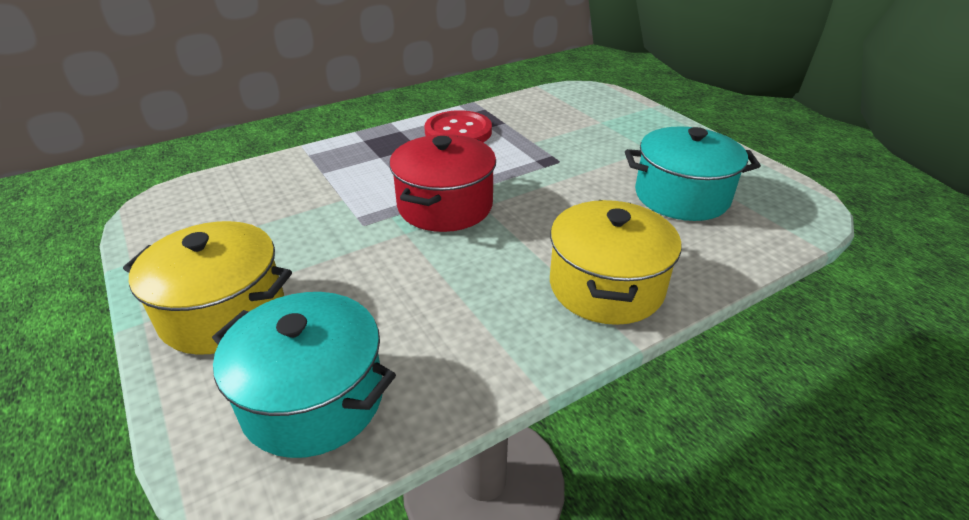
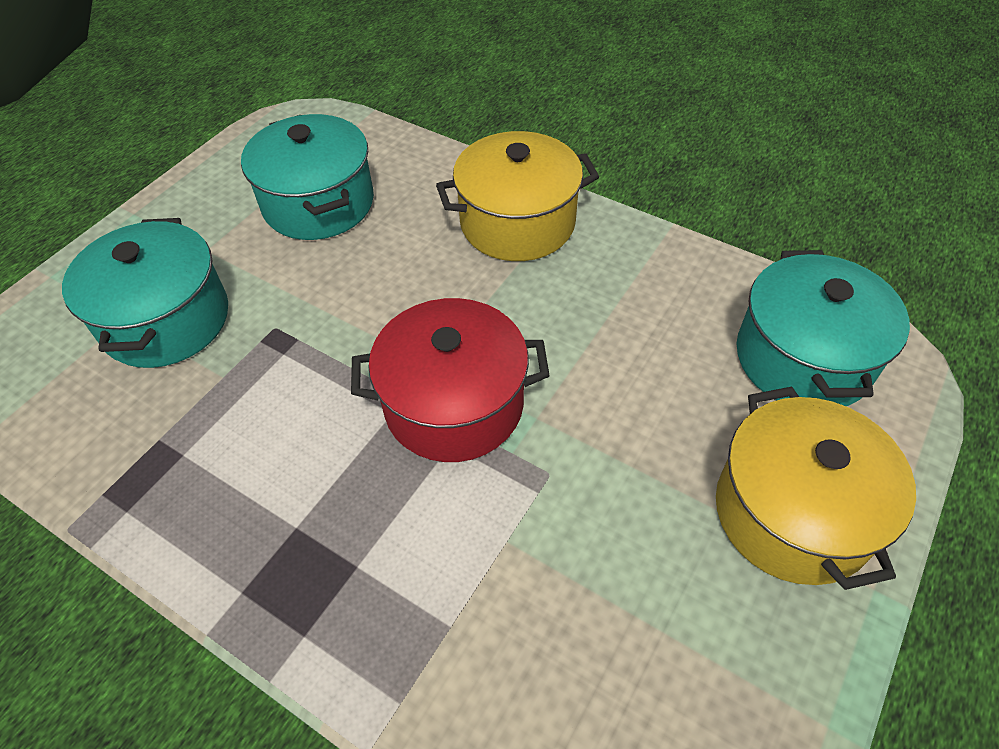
camera: 115 degrees left, 15 degrees up
(458, 132) = (216, 493): red button -> none
(591, 132) = (166, 320): none -> turquoise pot

